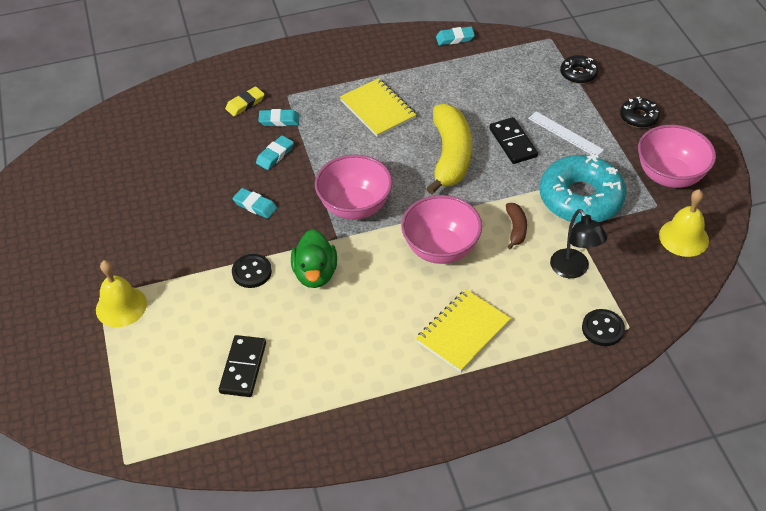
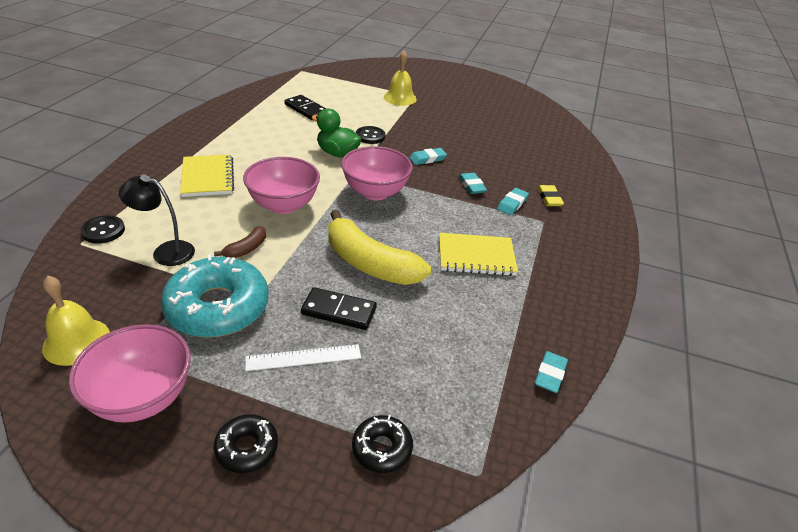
camera: 120 degrees right, 10 degrees down
(516, 229) = (246, 249): brown banana -> brown banana turned 90 degrees counterclockwise

